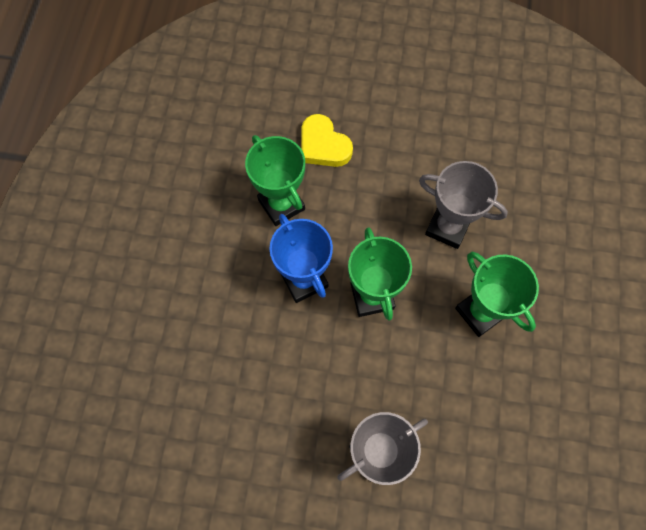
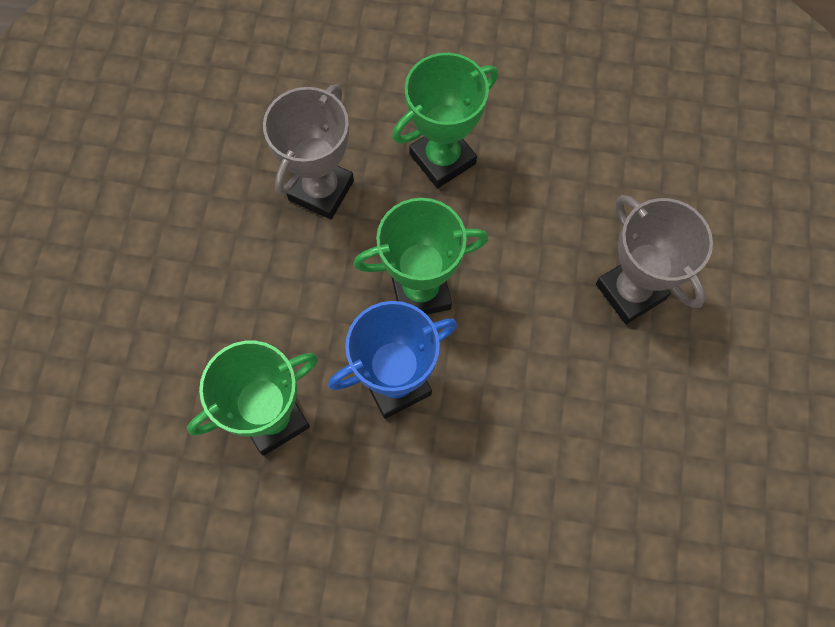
camera: 90 degrees left, 0 degrees up
(323, 145) = (176, 356): yellow heart -> none

